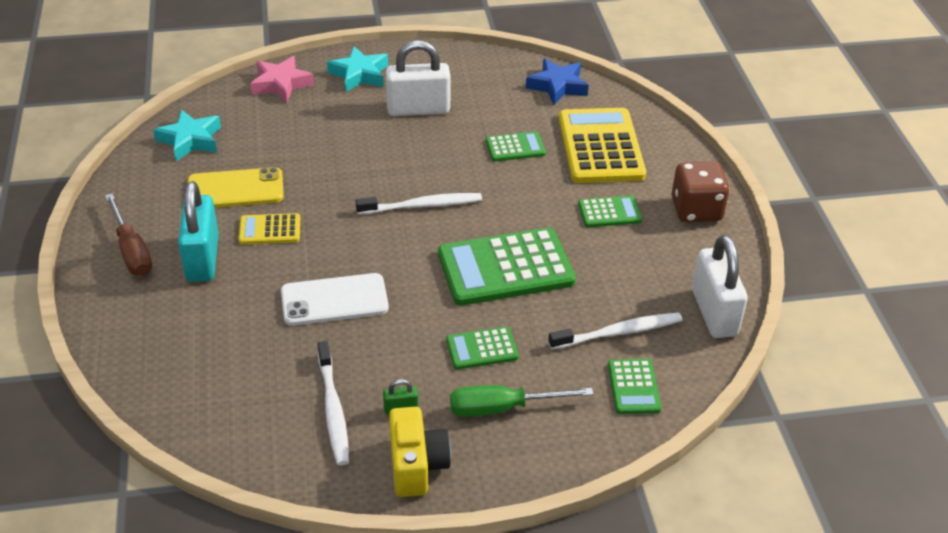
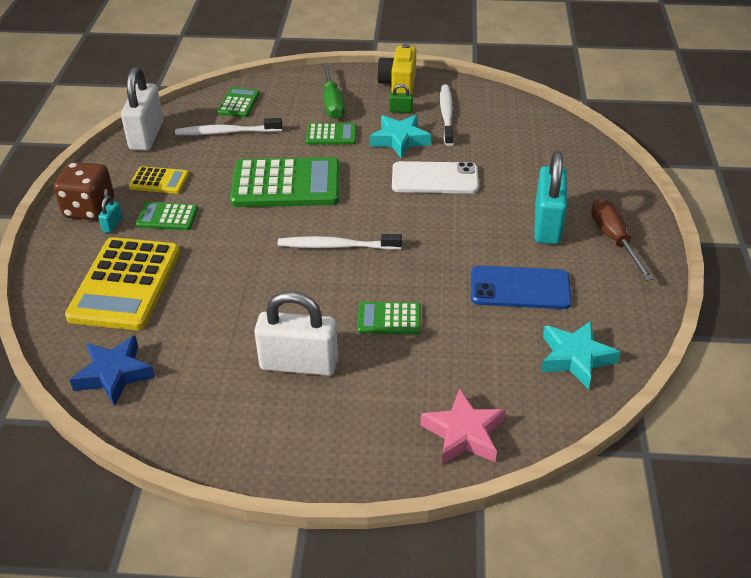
camera: 165 degrees left, 0 degrees up
(235, 189) = (520, 288): yellow phone -> blue phone
(270, 230) = (486, 242): yellow calculator -> yellow calculator (159, 181)
(359, 74) = (356, 435): turquoise star -> turquoise star (400, 140)
(502, 408) = (332, 103): green screwdriver -> green screwdriver turned 75 degrees clockwise
(515, 147) = (214, 296): green calculator -> green calculator (389, 319)
(658, 197) = (112, 225): none -> turquoise padlock

